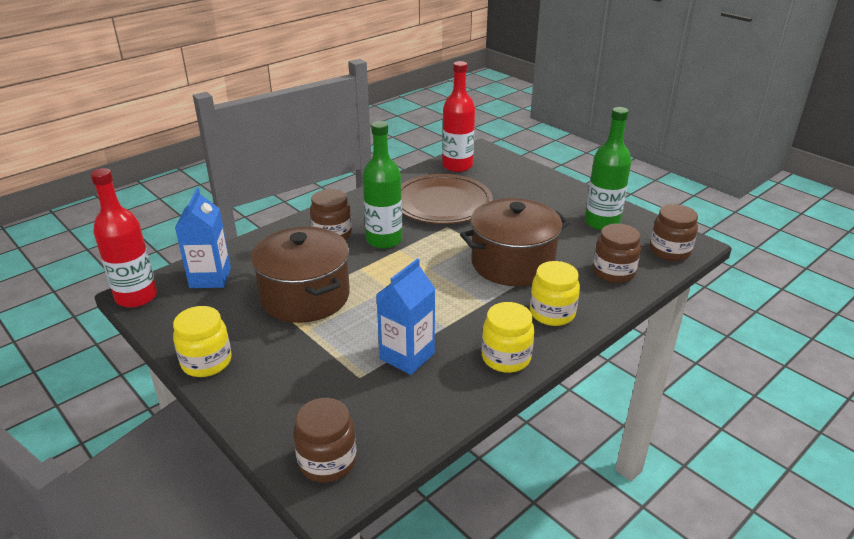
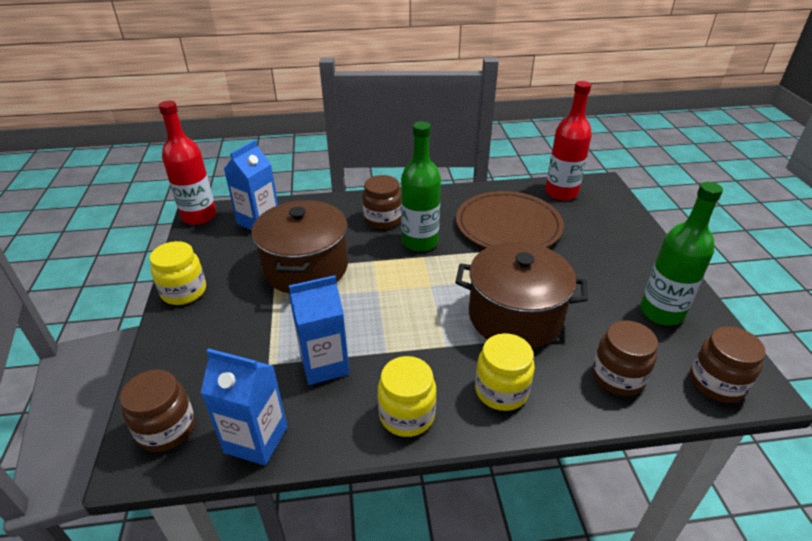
camera: 35 degrees right, 5 degrees up
(412, 429) = (256, 439): none -> blue carton

